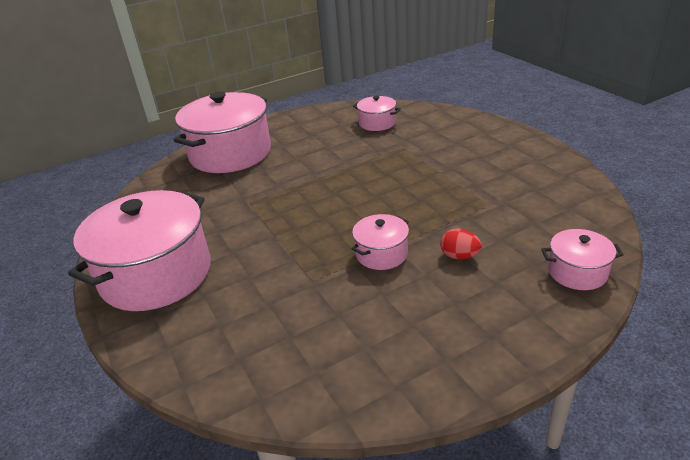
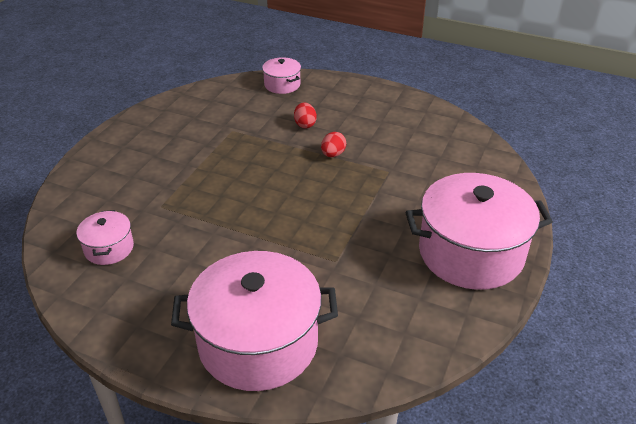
camera: 130 degrees left, 5 degrees up
(381, 254) = (333, 154): pink pot -> red egg

